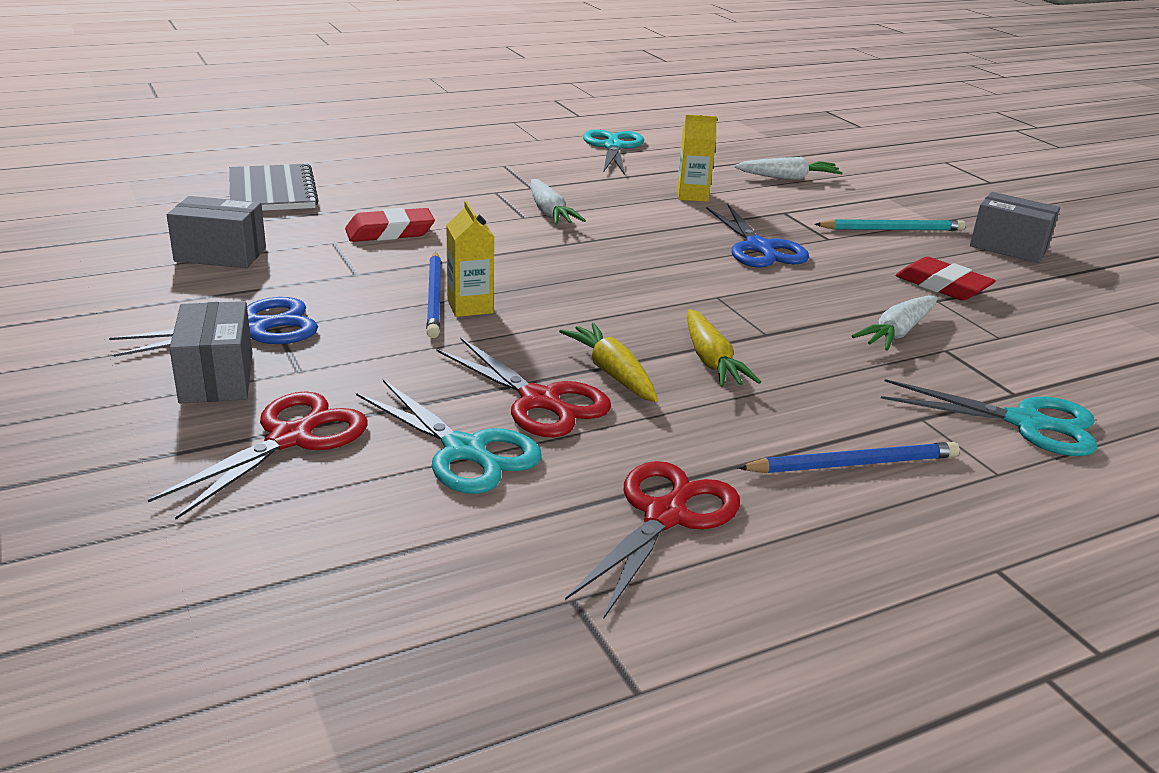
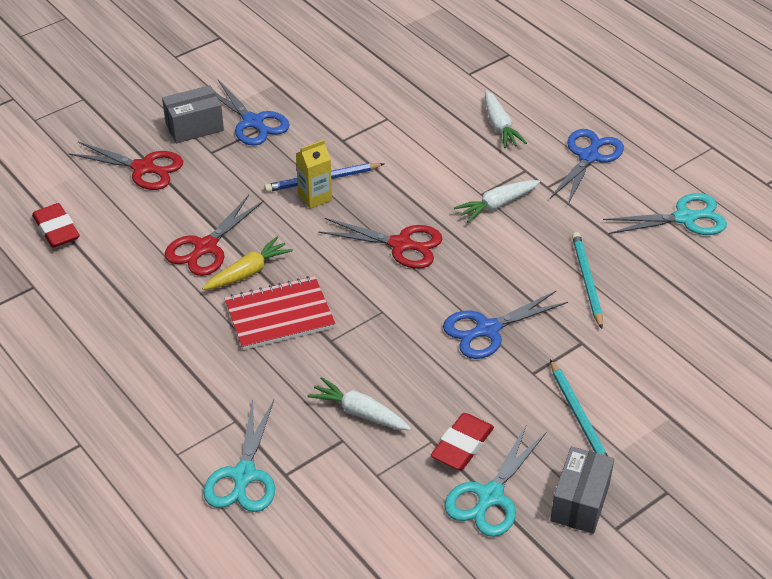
camera: 80 degrees right, 15 degrees up
(220, 254) = (344, 81): grey box -> none
(272, 192) = (459, 69): grey notebook -> none
(390, 232) = (415, 137): red eraser -> red eraser (56, 230)
(465, 451) = (146, 229): turquoise scissors -> turquoise scissors (490, 496)
(493, 164) = (588, 157): none -> blue scissors
(665, 516) = (103, 310): red scissors -> red scissors (400, 244)
(692, 195) = (587, 281): yellow carton -> turquoise pencil
(711, 361) = (279, 315): yellow carrot -> red notebook
(788, 178) = (678, 342): white carrot -> white carrot (500, 126)
(853, 464) = (171, 385): blue pencil -> none

